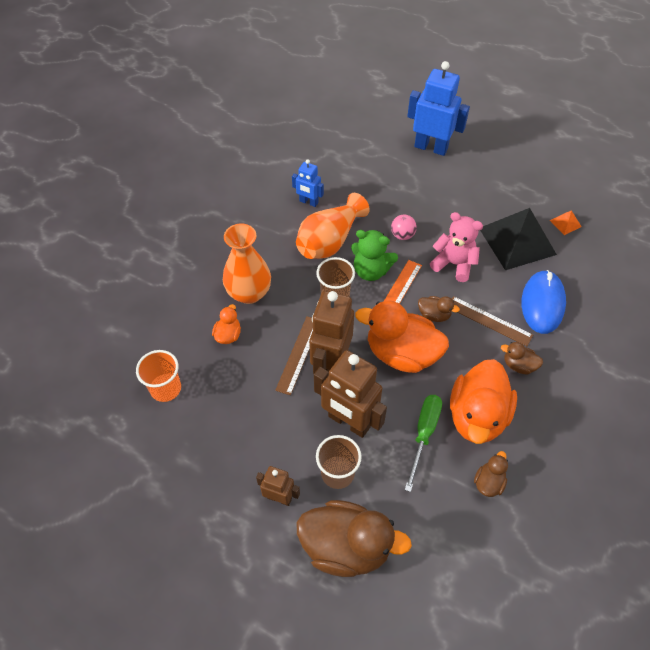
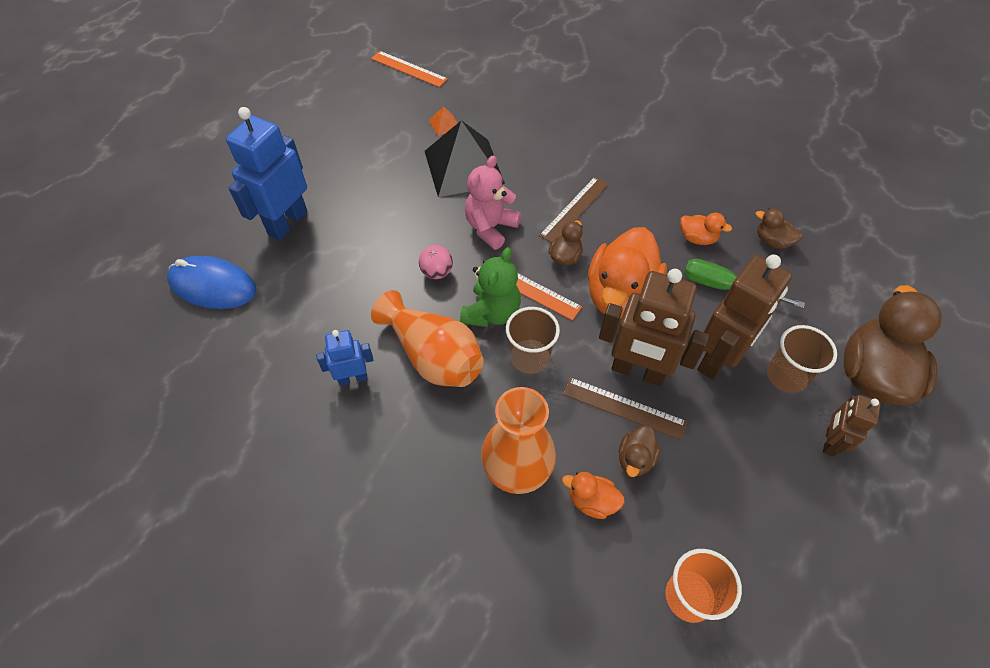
camera: 85 degrees left, 0 degrees up
(308, 202) = (353, 378): blue robot -> blue robot turned 135 degrees counterclockwise
(477, 416) = (697, 238): orange duck -> orange duck, size x0.46
(518, 365) = (632, 195): brown duck -> brown duck (635, 459)
(542, 303) = (553, 162): blue mouse -> blue mouse (213, 285)
(630, 191) = (409, 69): none -> orange ruler

